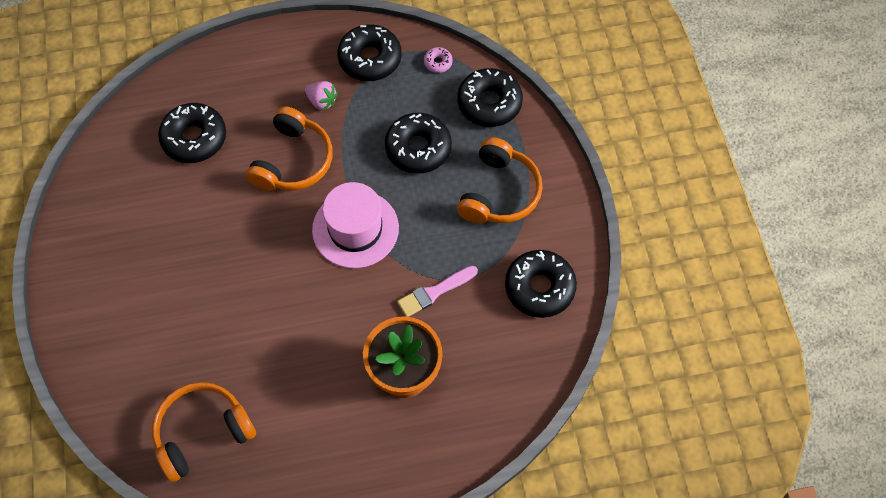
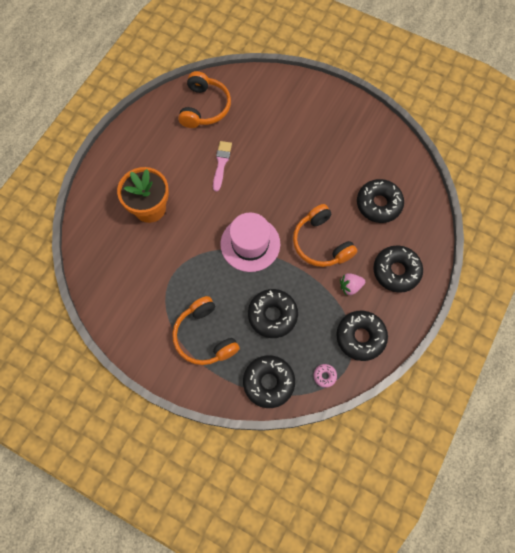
camera: 130 degrees right, 5 degrees up
(434, 292) = (178, 255): pink brush -> pink brush (221, 163)
(539, 287) = (131, 309): black donut -> black donut (396, 271)

